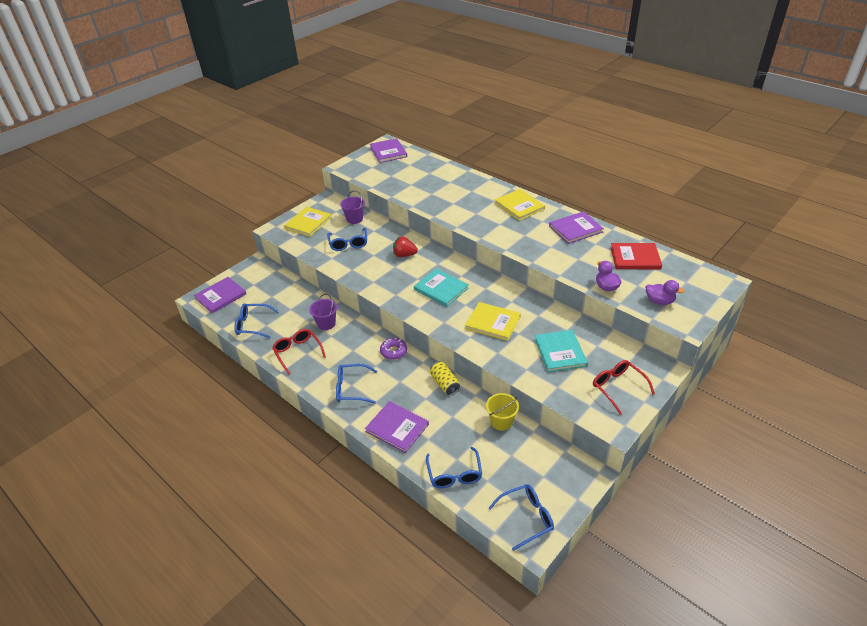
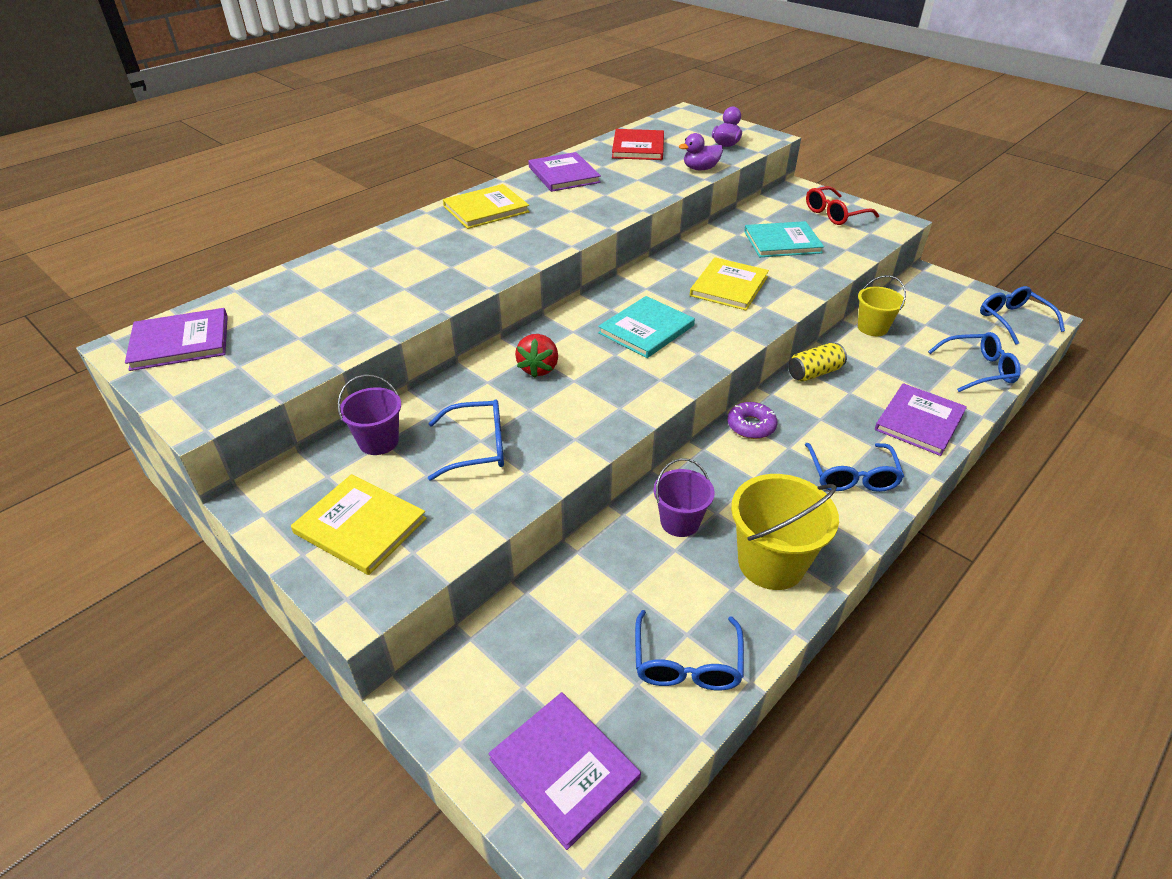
camera: 90 degrees left, 0 degrees up
(297, 352) = (771, 563): red glasses -> yellow bucket

